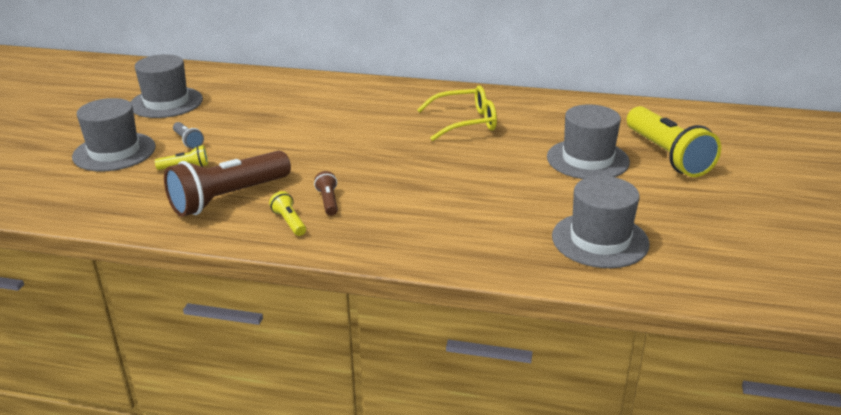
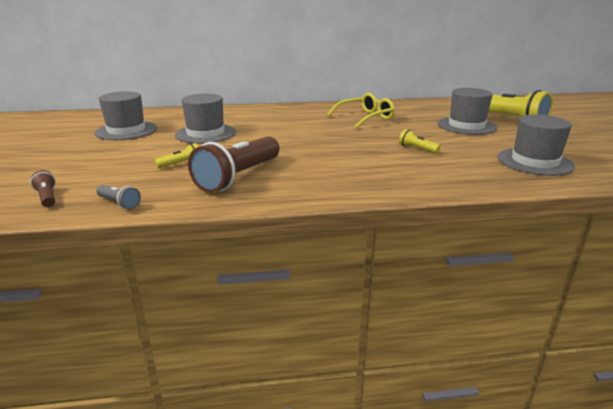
camera: 20 degrees left, 5 degrees down
(114, 152) = (106, 163): grey hat -> grey hat (205, 133)
(188, 141) = (168, 149): grey flashlight -> grey flashlight (119, 203)
(289, 222) = (306, 184): yellow flashlight -> yellow flashlight (417, 149)
(328, 201) = (322, 168): brown flashlight -> brown flashlight (47, 197)

